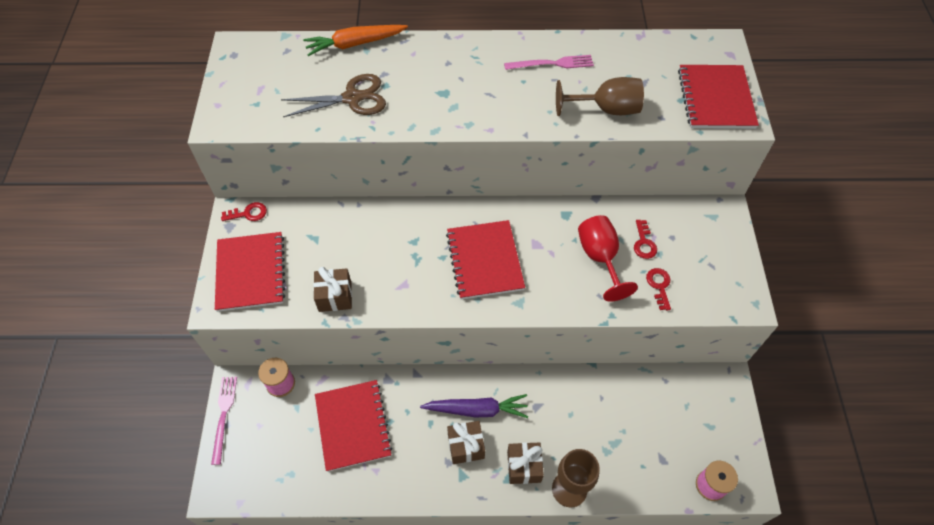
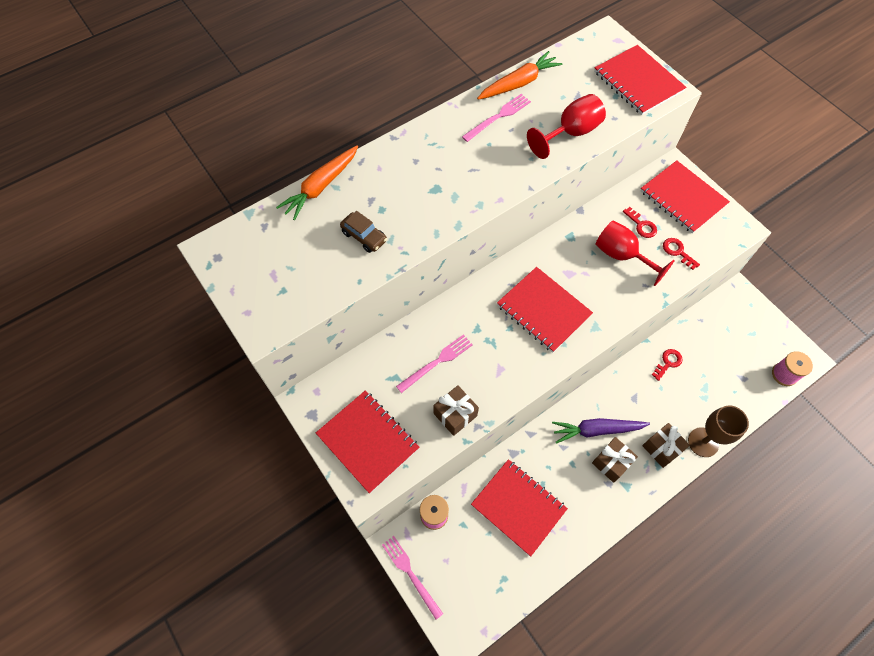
camera: 35 degrees left, 5 degrees up
(248, 213) = (318, 393): red key -> red key (668, 363)
(352, 98) = (364, 236): brown scissors -> brown car
(357, 247) = (437, 362): none -> pink fork
(477, 410) = (596, 430): purple carrot -> purple carrot turned 150 degrees counterclockwise
(597, 46) = (519, 83): none -> orange carrot
(606, 109) = (570, 133): brown goblet -> red goblet
(709, 242) = (683, 198): none -> red notebook

